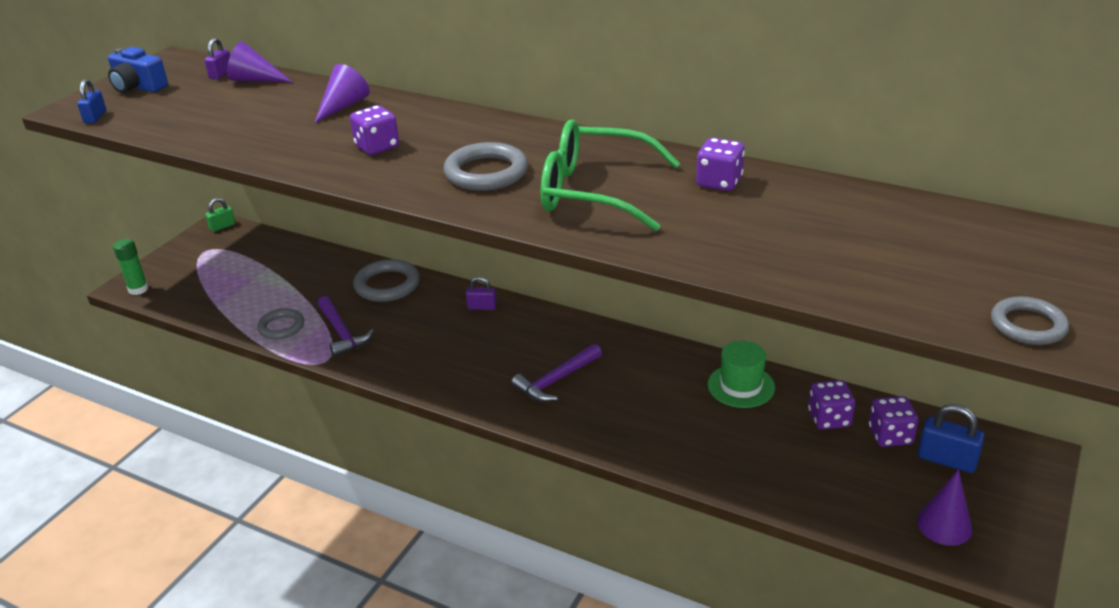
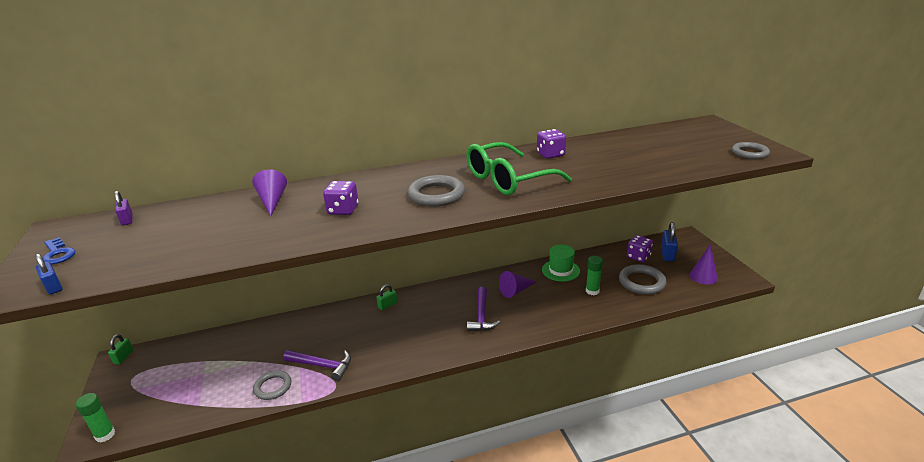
camera: 45 degrees left, 5 degrees down
(138, 87) = (58, 254): blue camera -> blue key
(255, 80) = (167, 212): purple cone -> purple cone (516, 291)
(387, 285) = (311, 325): grey ring -> grey ring (641, 282)
(482, 307) = (387, 305): purple padlock -> green padlock
(737, 437) = (592, 291): none -> green glue stick
(829, 419) = (610, 263): purple dice -> none
(946, 460) = (667, 254): blue padlock -> blue padlock turned 60 degrees counterclockwise

